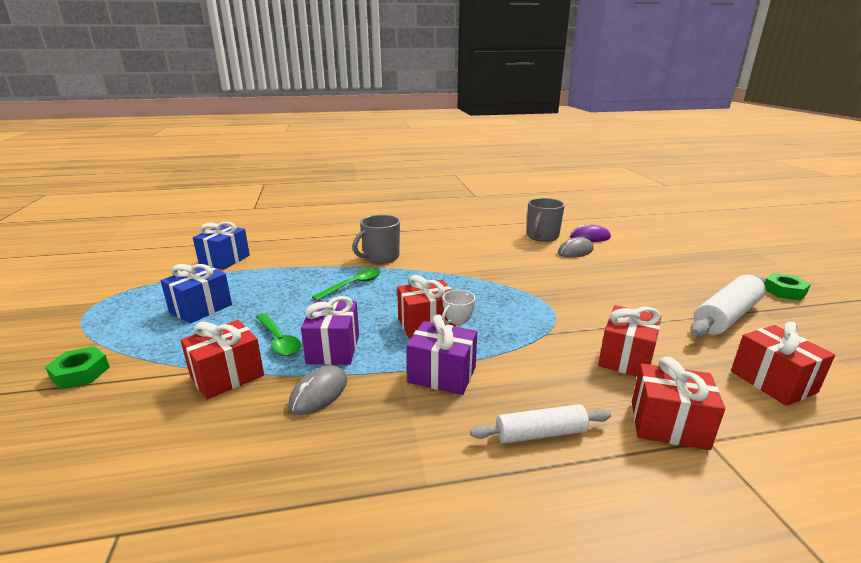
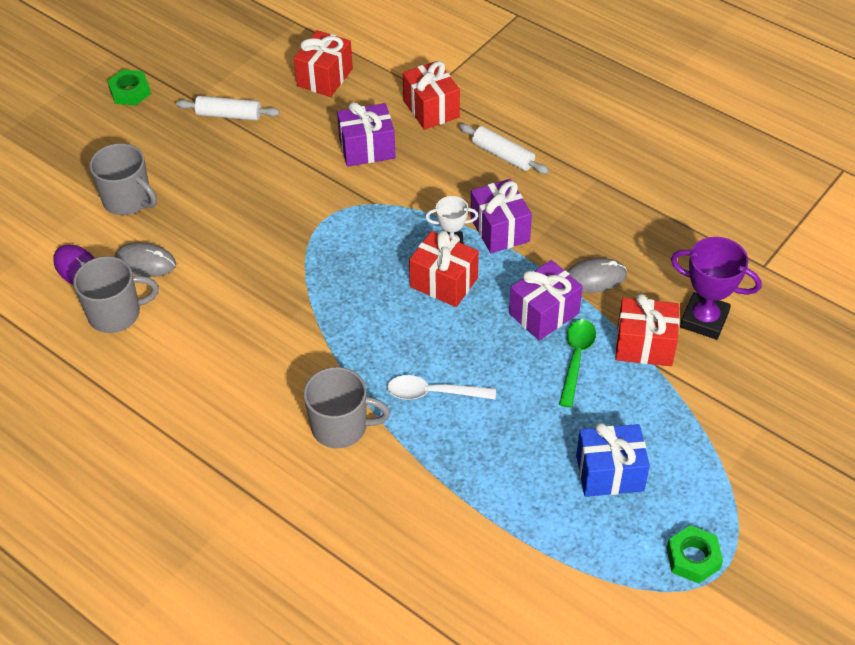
camera: 130 degrees left, 25 degrees up
(80, 373) = (754, 440): green nut -> green nut (693, 558)
(176, 426) = (704, 320): none -> purple trophy
(224, 260) = (514, 585): blue gift -> none
(353, 285) = (433, 393): green spoon -> white spoon
(626, 358) = (367, 149): red gift -> purple gift
(641, 260) = (128, 200): none -> grey mug
(726, 316) = (229, 115): white rolling pin -> white rolling pin, size x0.62

